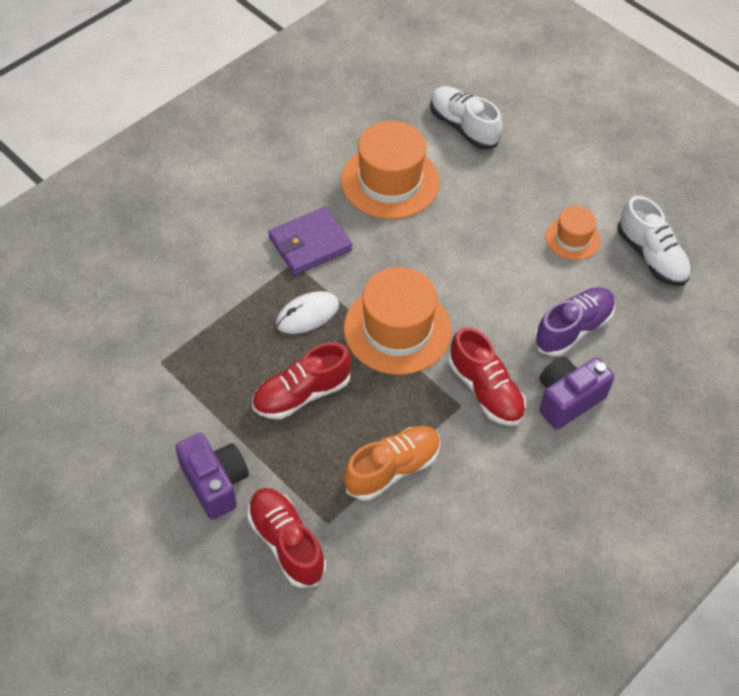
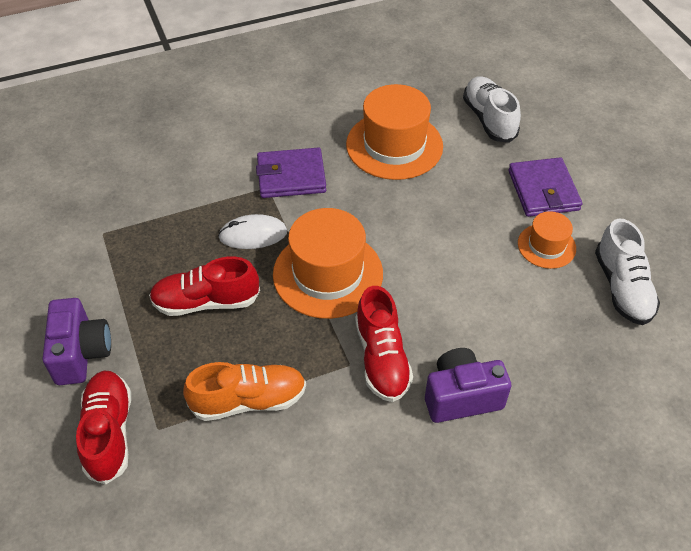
camera: 25 degrees right, 5 degrees down
(545, 185) = (543, 190): none -> purple wallet
(573, 329) = (503, 330): purple shoe -> none

